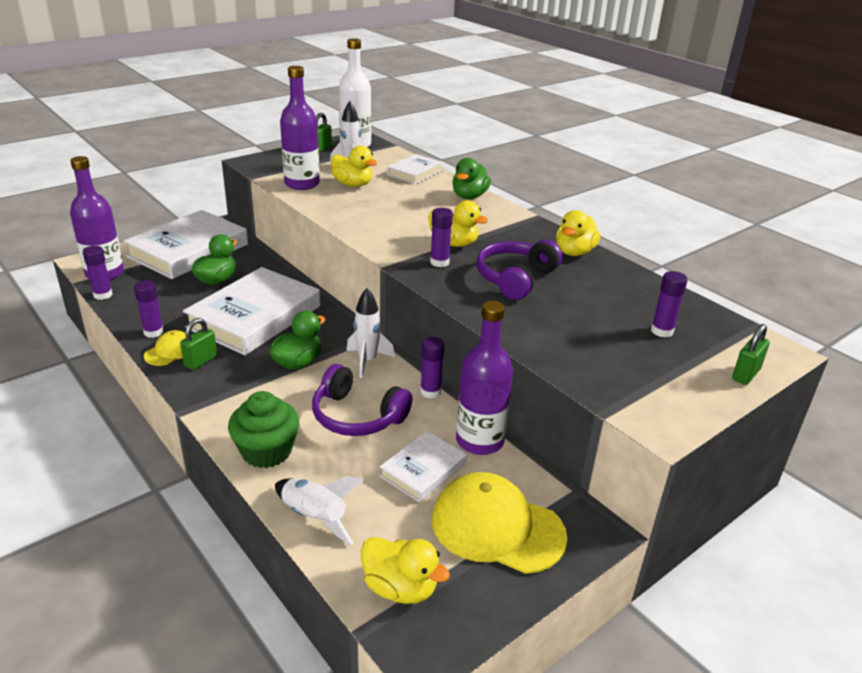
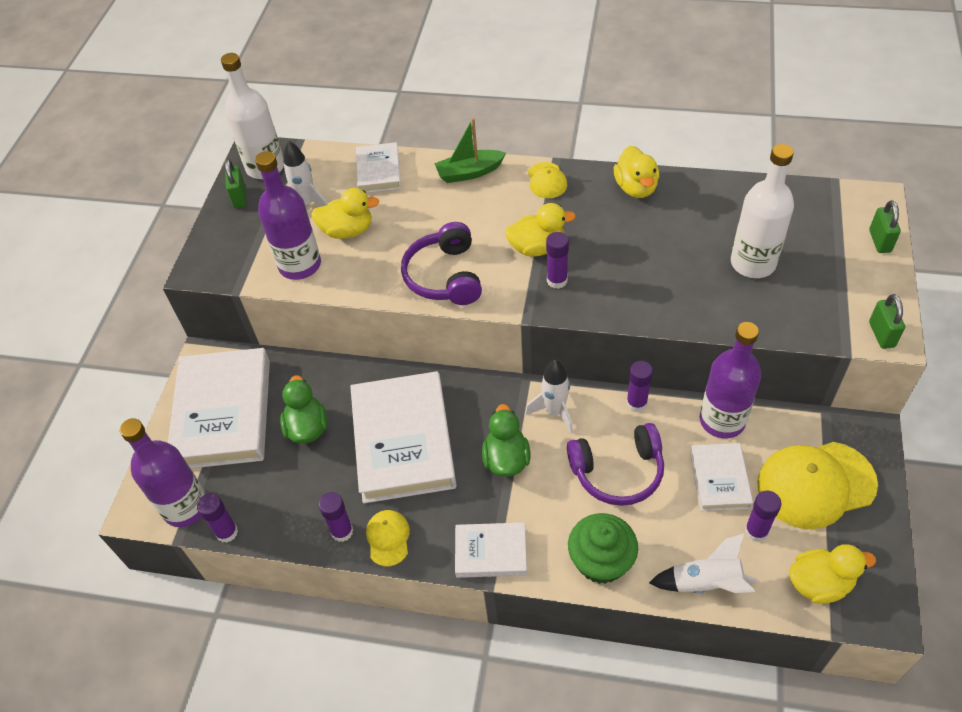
camera: 35 degrees left, 20 degrees up
(201, 361) = (429, 525): green padlock -> green padlock (881, 334)
(210, 397) = (491, 552): none -> white book
(469, 196) = (469, 172): green duck -> green boat
(515, 221) = (547, 180): none -> yellow cap
(515, 278) = (633, 255): purple headphones -> purple headphones (444, 276)
(604, 328) = (753, 263): none -> white bottle
(662, 331) = (790, 236): purple glue stick -> purple glue stick (756, 531)

